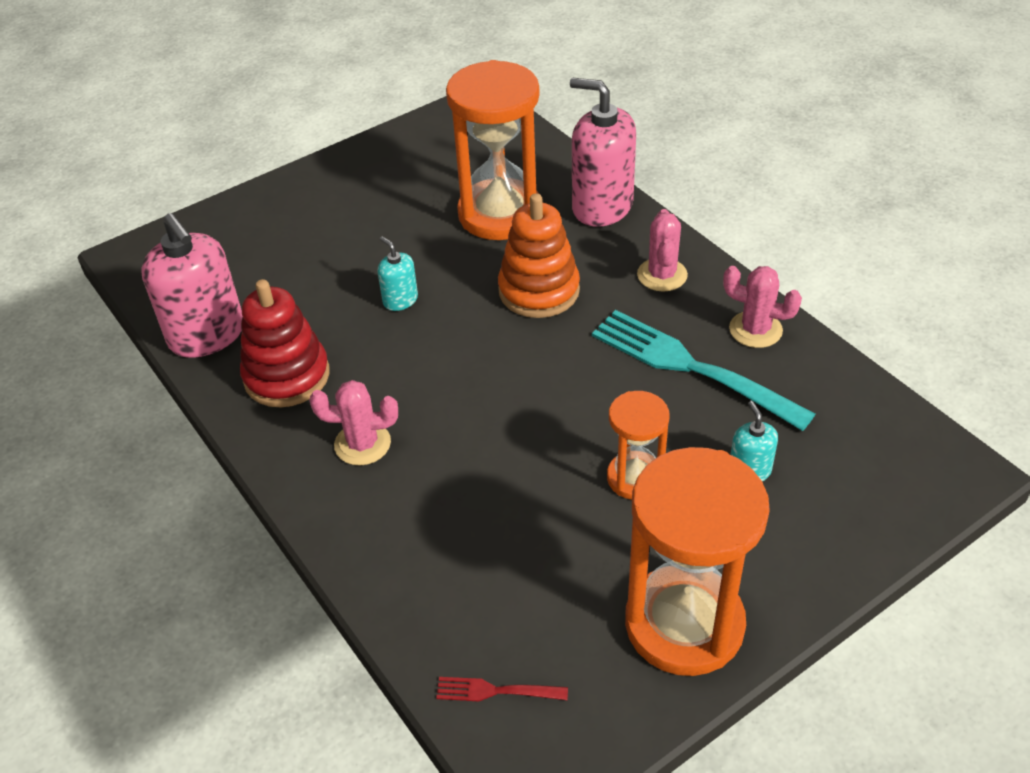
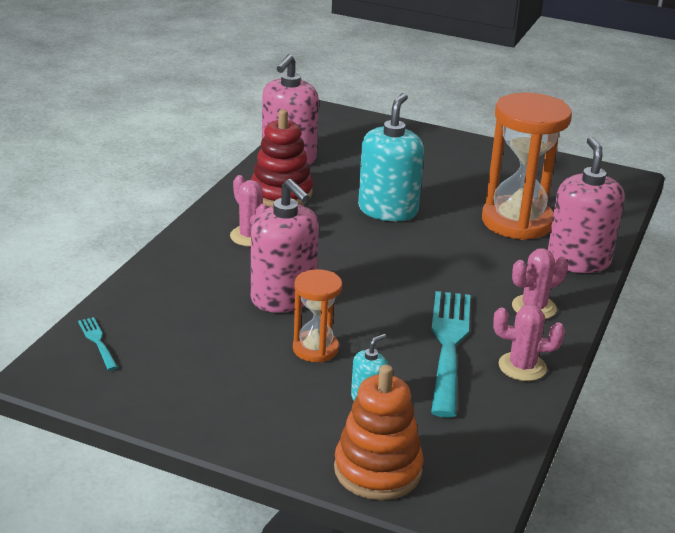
camera: 55 degrees right, 15 degrees down
(400, 300) = (388, 210): turquoise soap dispenser -> turquoise soap dispenser, size x2.07
(497, 691) = (98, 342): red fork -> turquoise fork
(517, 465) = (283, 298): none -> pink soap dispenser
(539, 291) = (456, 259): orange stacking toy -> orange stacking toy (378, 470)
(684, 624) = (203, 403): orange hourglass -> none
(755, 330) = (522, 367): pink cactus -> pink cactus turned 75 degrees counterclockwise

